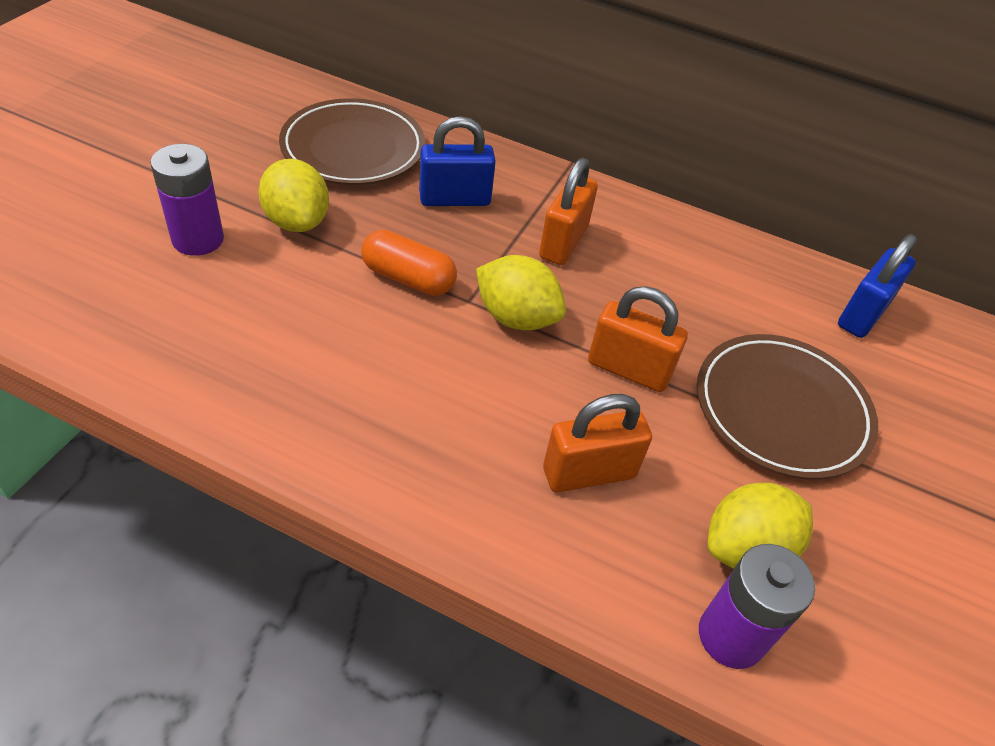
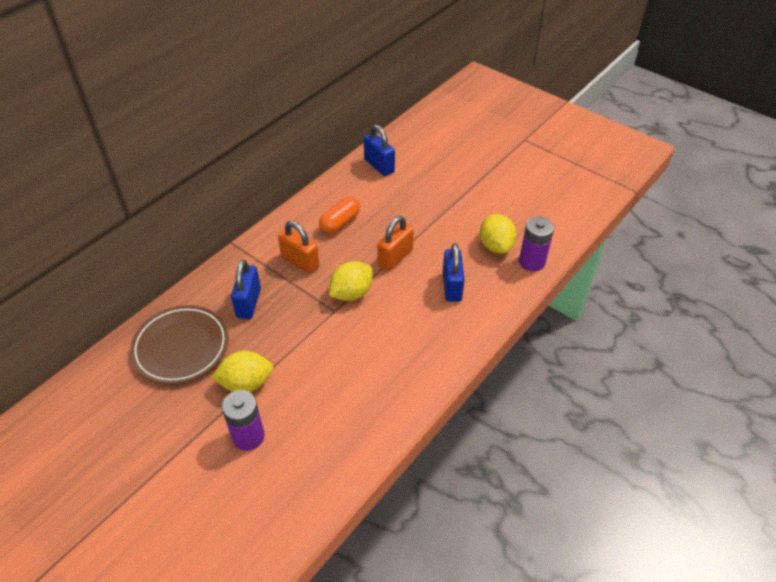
camera: 70 degrees left, 0 degrees up
(408, 278) = (311, 334): orange capsule -> orange capsule (340, 223)
(589, 473) = (452, 286): orange padlock -> blue padlock
(781, 410) = (429, 212): brown plate -> none

